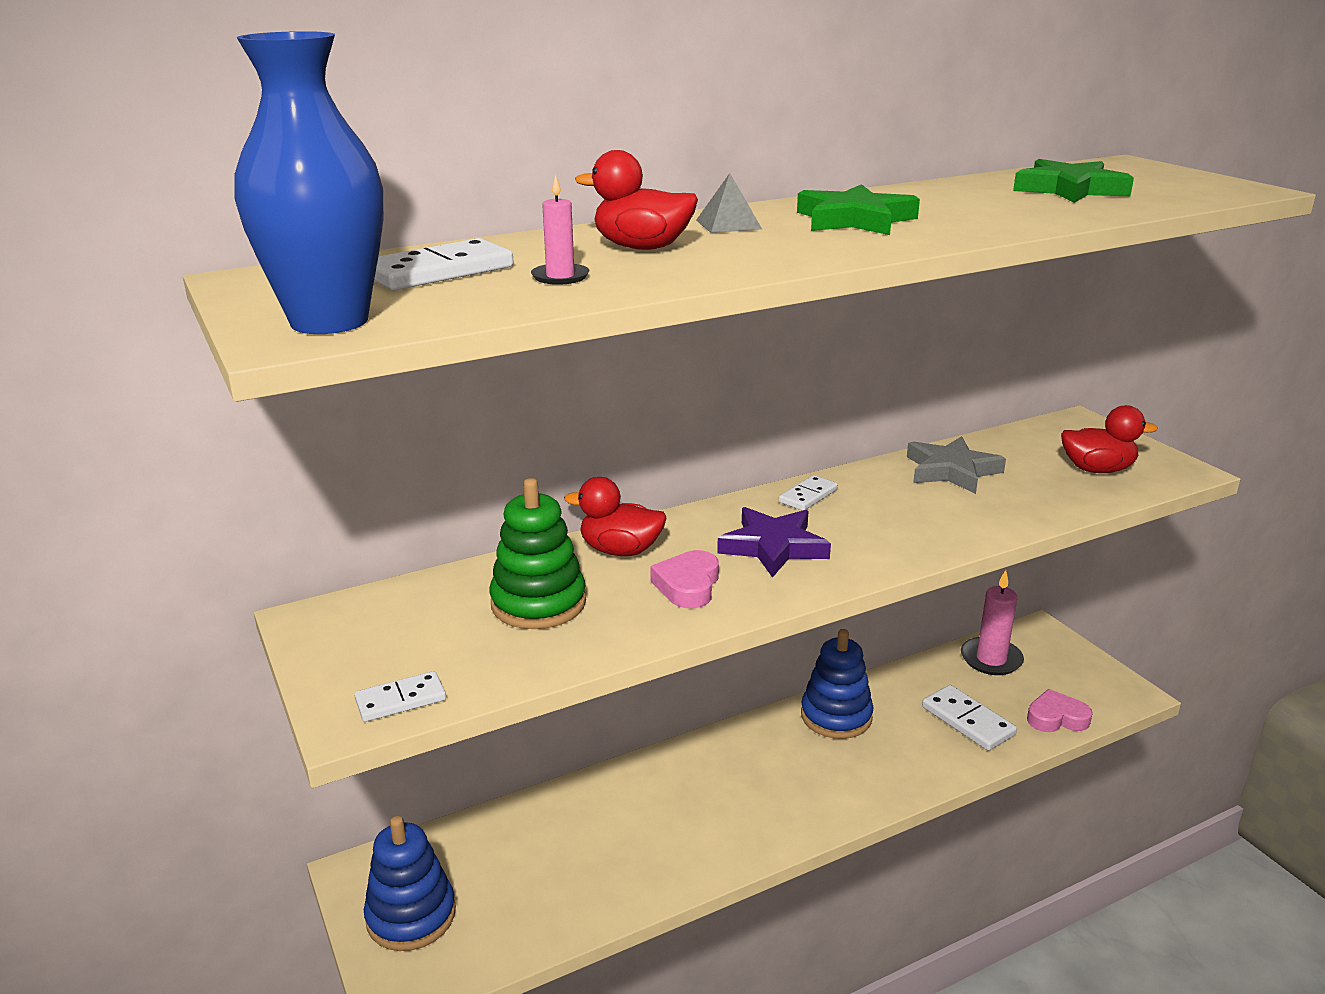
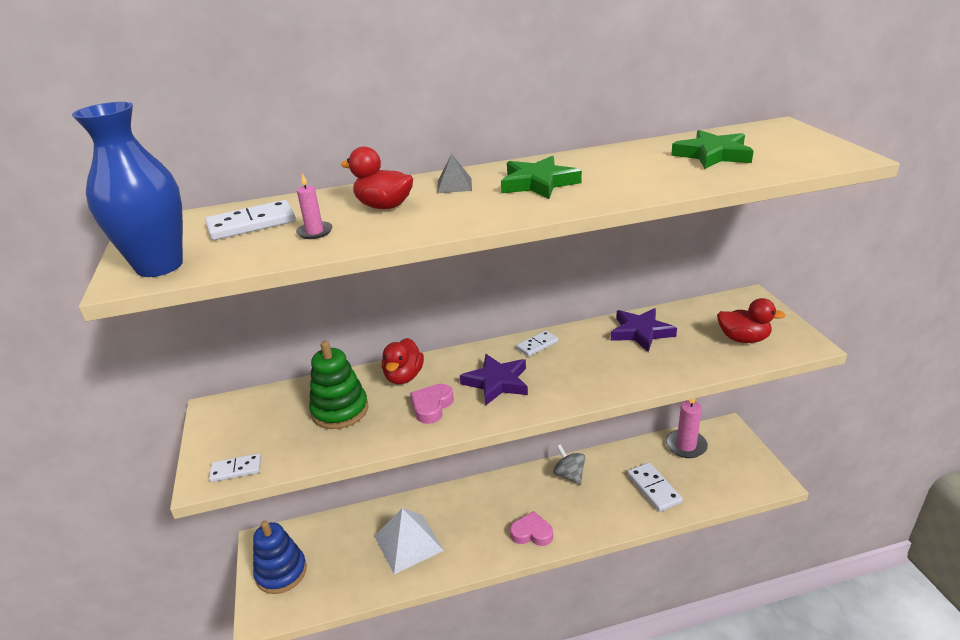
camera: 15 degrees right, 5 degrees up
(617, 842) = (408, 543): none -> white pyramid
(620, 550) = (404, 377): red duck -> red duck turned 105 degrees counterclockwise
(836, 716) = (569, 475): blue stacking toy -> grey spinning top
(951, 471) = (641, 332): grey star -> purple star
(1056, 718) = (715, 494): pink heart -> pink heart (532, 533)

